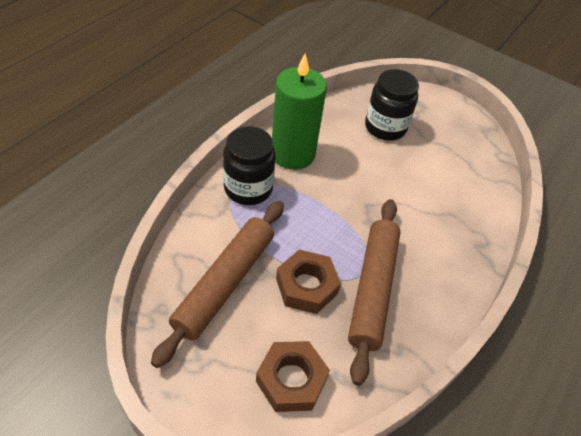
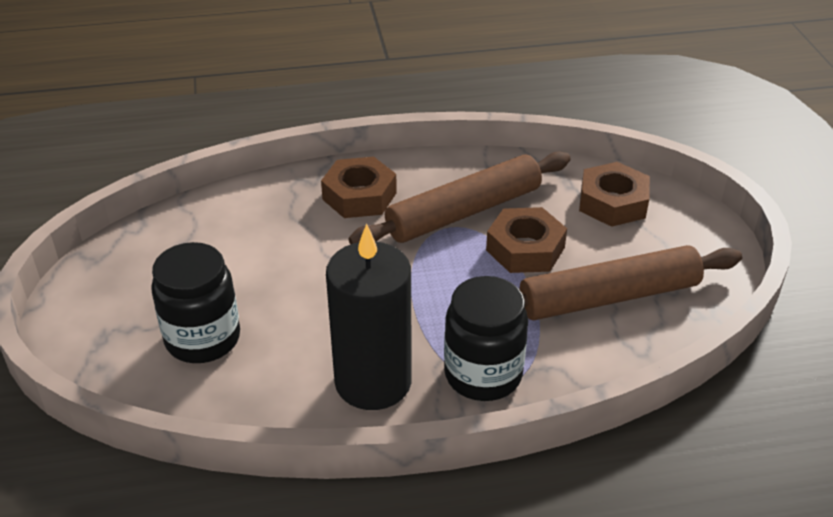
camera: 130 degrees left, 10 degrees down
(292, 154) = (373, 382): green candle -> black candle
(441, 255) = (359, 196): none -> brown nut

